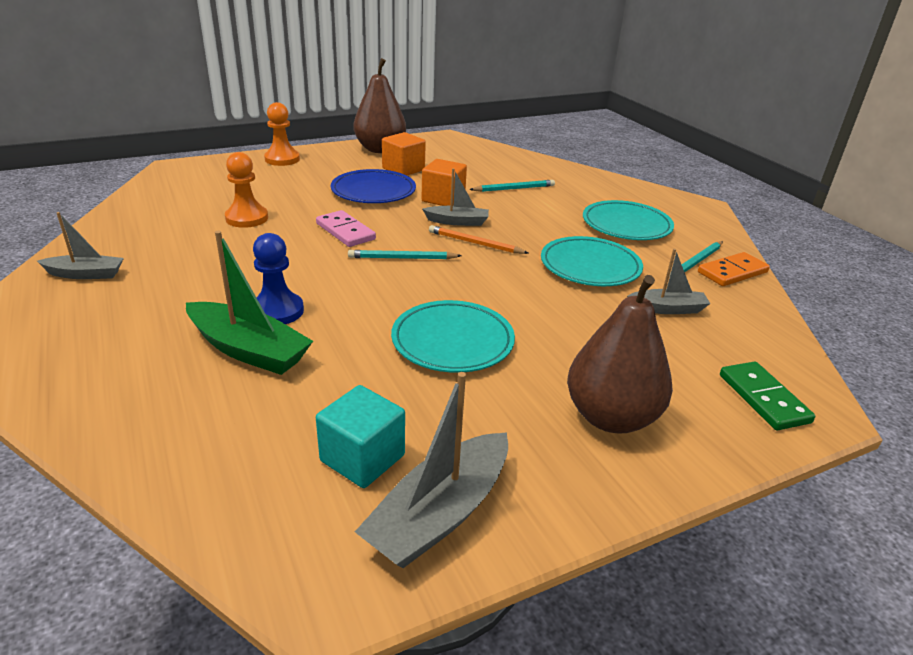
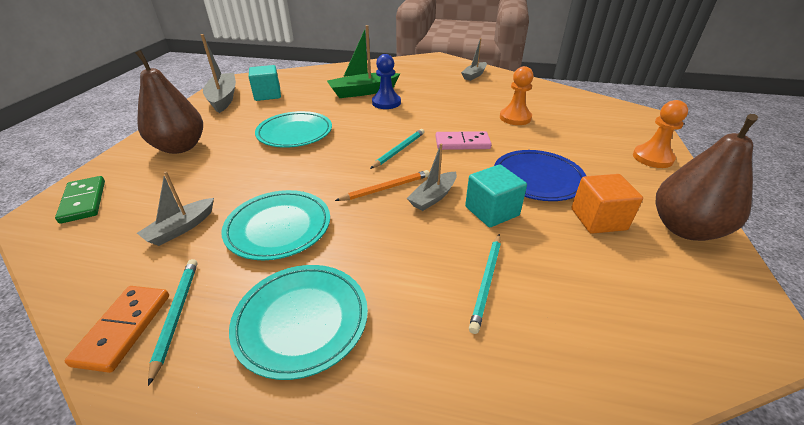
camera: 130 degrees right, 5 degrees up
(443, 199) = (492, 211): orange cube -> turquoise cube
(763, 398) = (83, 201): green domino -> green domino turned 45 degrees clockwise

